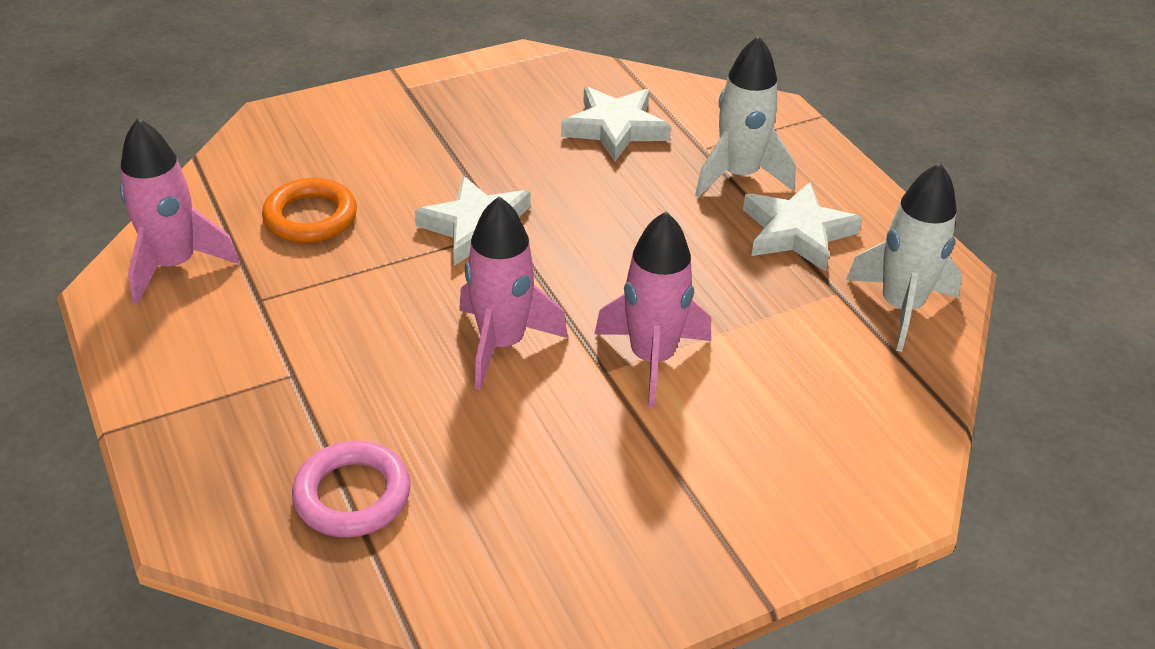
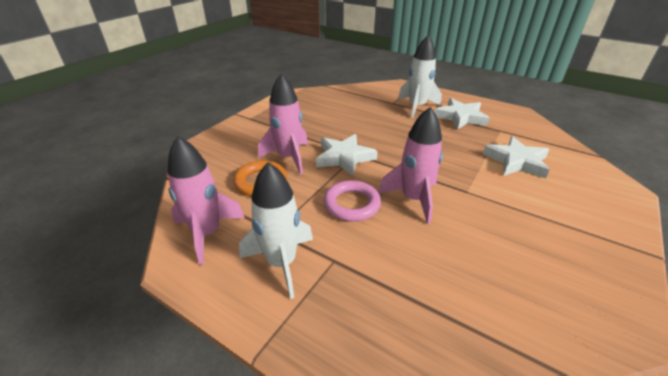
camera: 30 degrees left, 5 degrees down
(352, 495) = (440, 309): pink ring -> pink ring (352, 204)
(615, 128) = (353, 106): white star -> white star (516, 161)
(652, 358) = (477, 179): pink rocket -> pink rocket (288, 158)
(901, 307) = (525, 128): white rocket -> white rocket (281, 263)

